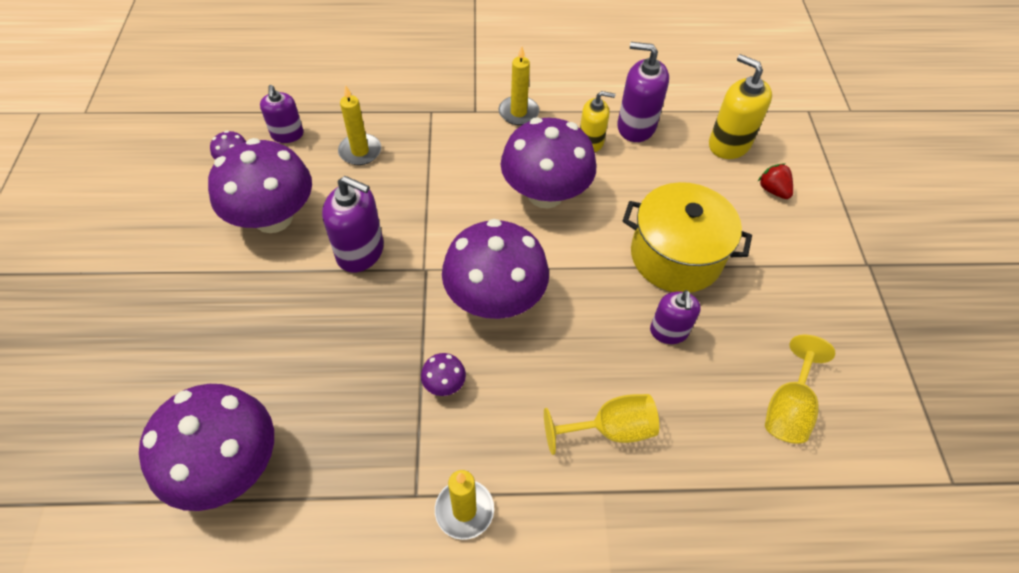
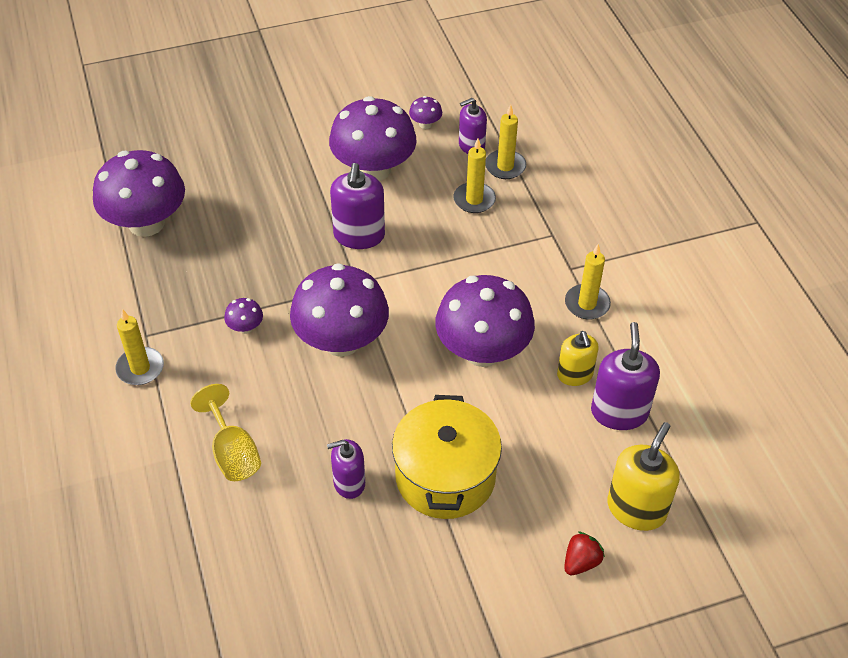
camera: 75 degrees right, 5 degrees down
(330, 118) = (505, 166): none -> yellow candle
(788, 408) = (291, 596): yellow goblet -> none

